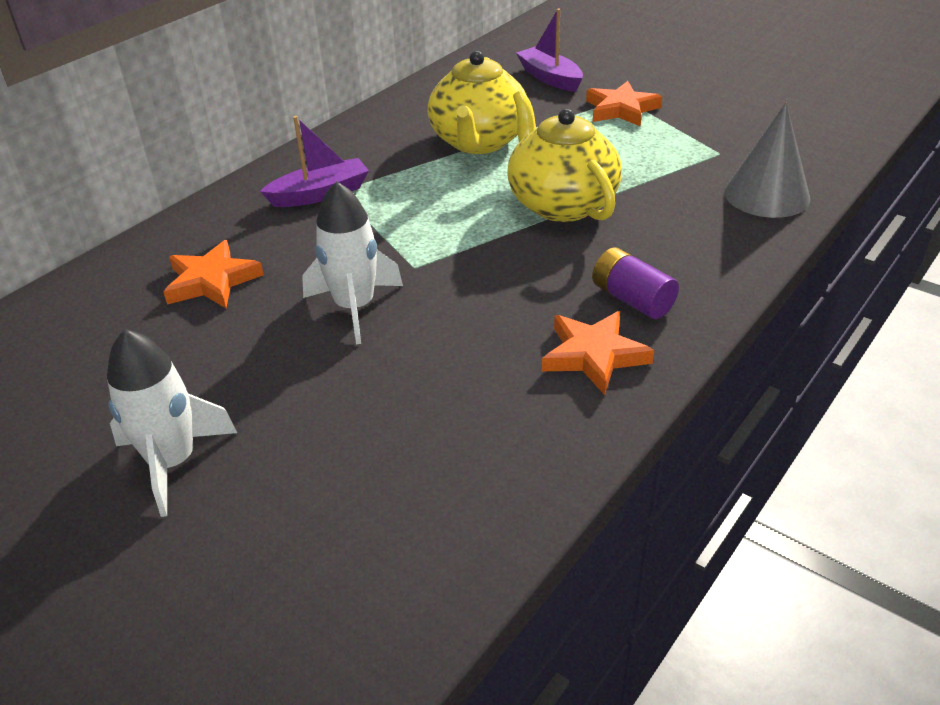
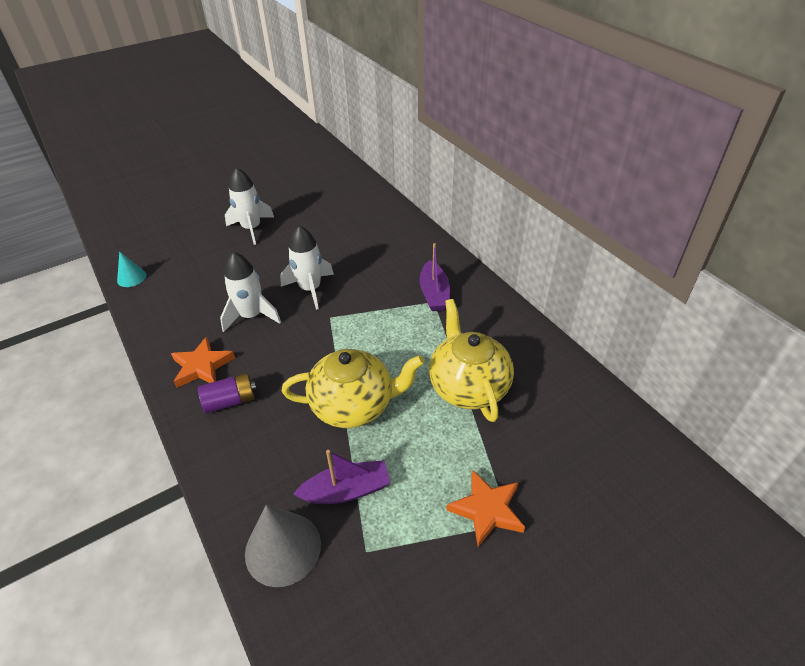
camera: 110 degrees right, 5 degrees up
(212, 281) = (368, 246): orange star -> none
(424, 599) = (131, 277): none -> turquoise cone
(452, 348) = (251, 316): none -> white rocket
(478, 142) = (468, 386): yellow teapot -> yellow teapot turned 45 degrees clockwise
(550, 78) = (578, 477): purple boat -> purple boat (346, 490)

